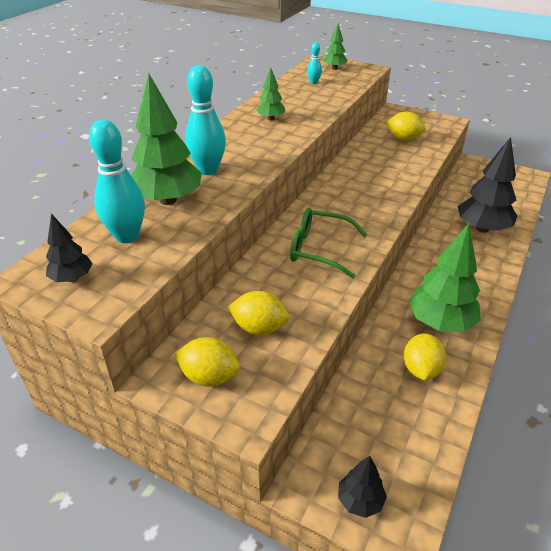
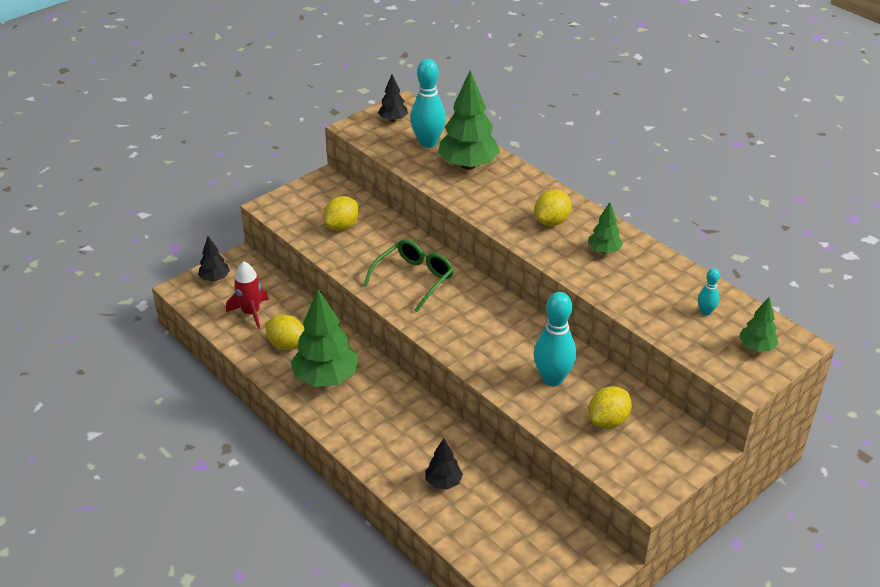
camera: 110 degrees right, 0 degrees up
(208, 170) = (507, 192): turquoise bowling pin -> turquoise bowling pin (552, 378)
(209, 376) = (313, 198): yellow lemon -> yellow lemon (551, 221)
(396, 425) = (251, 313): none -> red rocket
(482, 228) = (443, 482): black tree -> black tree, size x0.51

